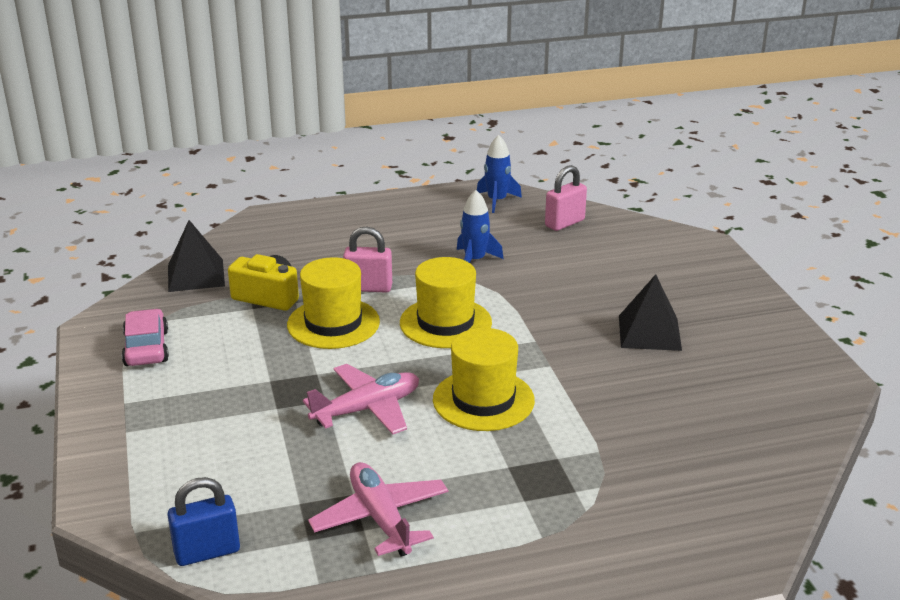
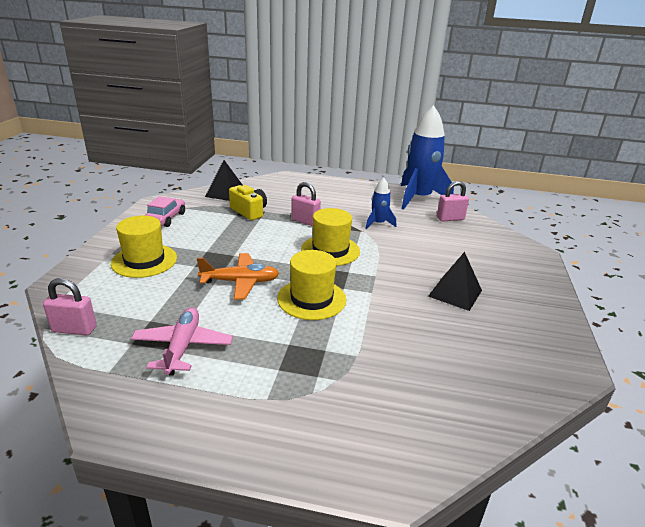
camera: 25 degrees right, 0 degrees up
(207, 552) = (74, 329): blue padlock -> pink padlock
(333, 323) = (268, 233): yellow hat -> yellow hat (144, 260)
(367, 409) = (240, 282): pink plane -> orange plane
(497, 201) = (418, 198): blue rocket -> blue rocket, size x2.08

